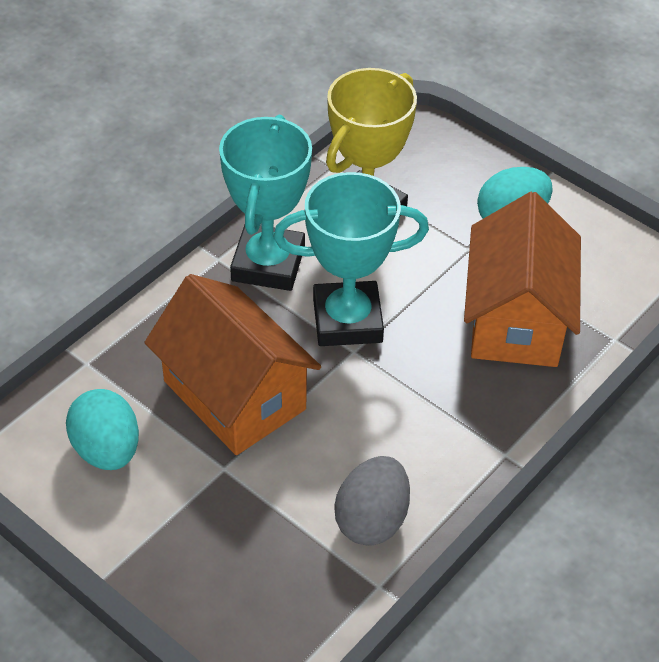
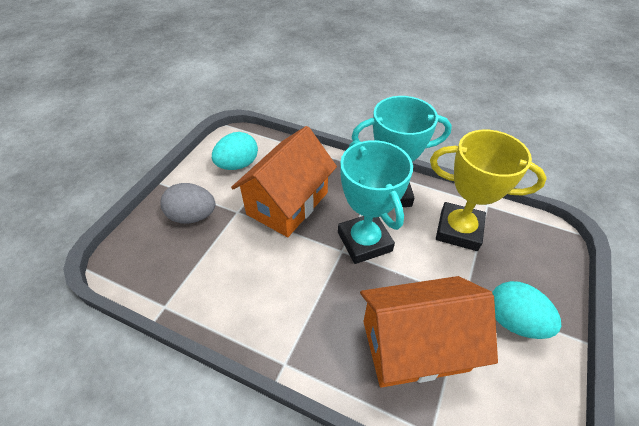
camera: 75 degrees right, 0 degrees up
(372, 520) = (212, 291): grey egg -> grey egg (193, 216)

